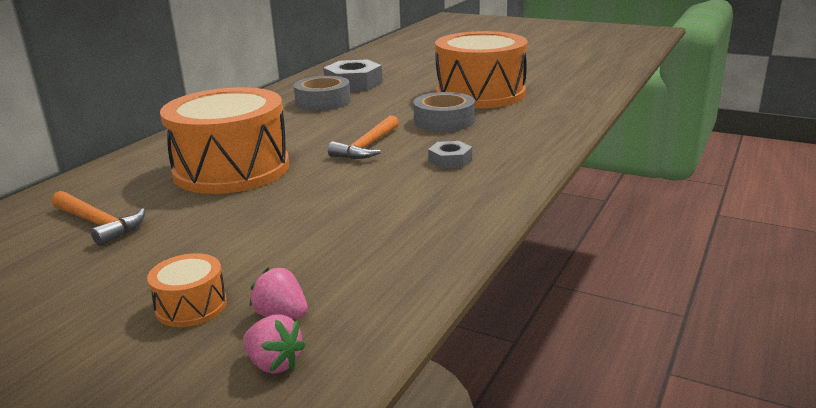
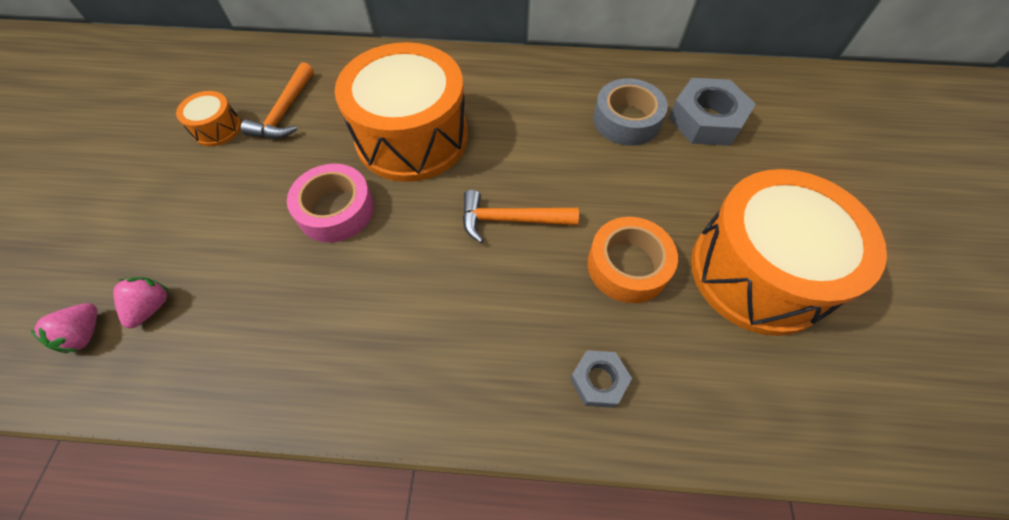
camera: 65 degrees right, 35 degrees up
(191, 306) = (163, 240): orange drum -> orange drum (217, 129)
(273, 209) = (336, 210): none -> pink tape
(444, 121) = (627, 266): grey tape -> orange tape
(450, 160) = (502, 318): grey nut -> grey nut (598, 381)

